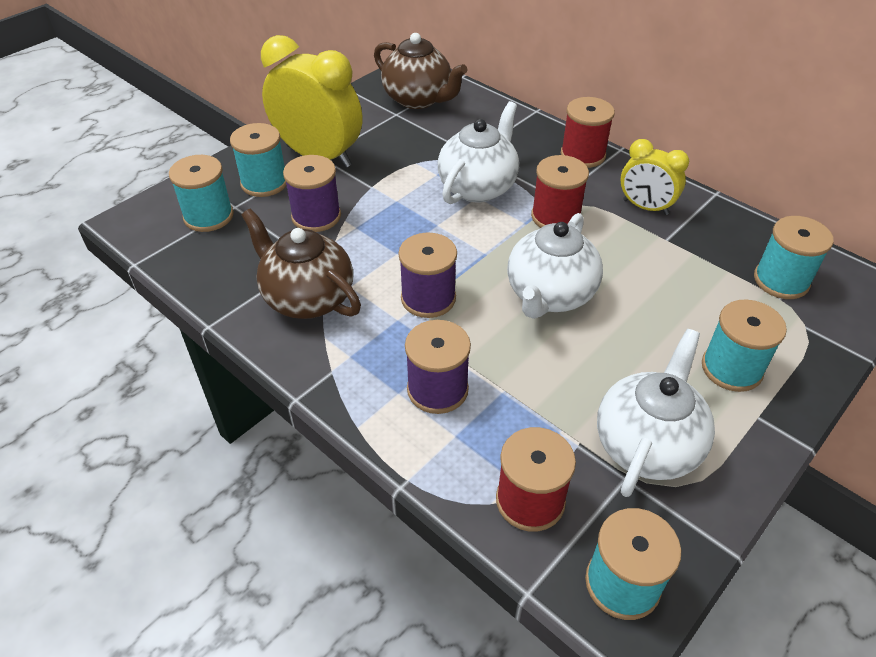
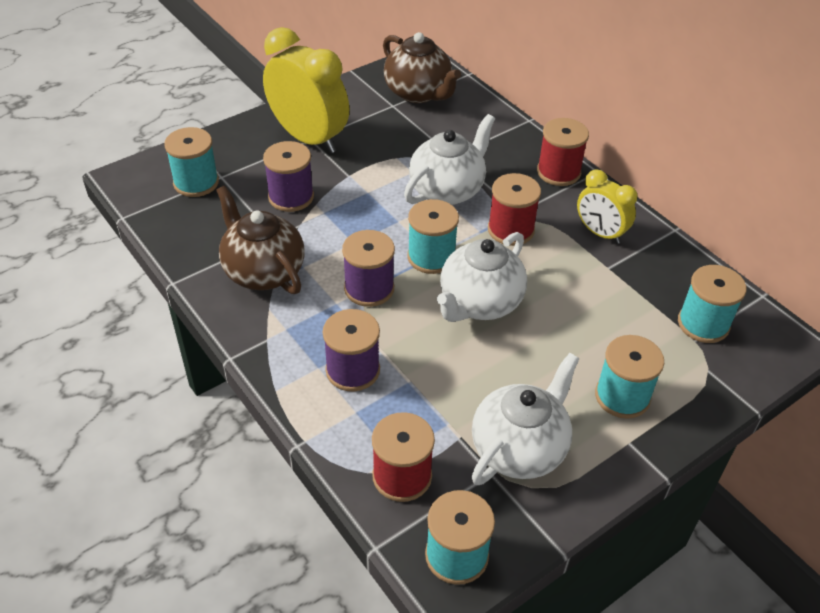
camera: 10 degrees right, 0 degrees up
(264, 183) = (253, 157): turquoise spool -> turquoise spool (431, 257)

